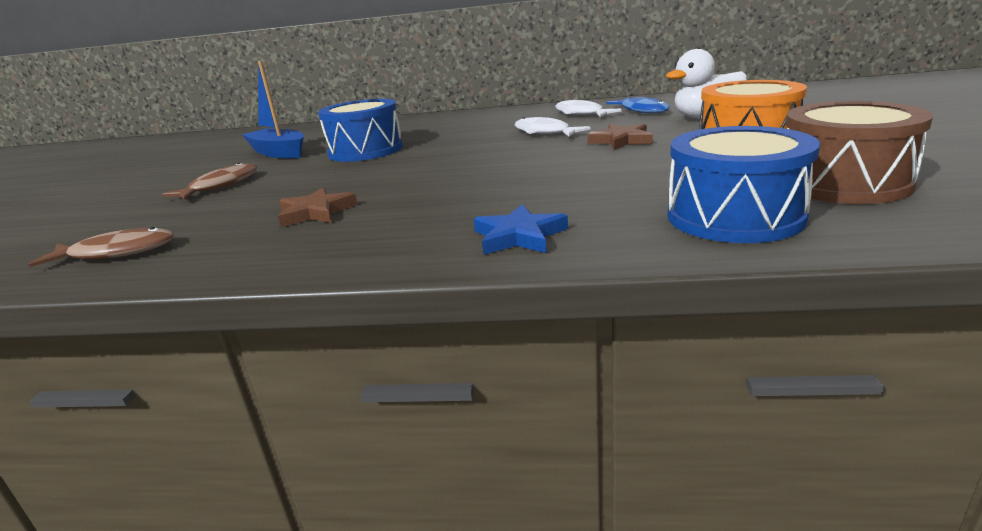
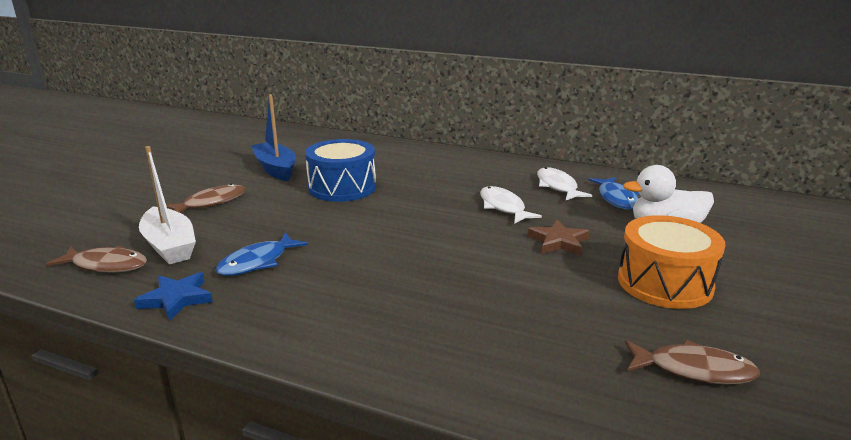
camera: 15 degrees right, 0 degrees up
(193, 223) = (170, 246): none -> white boat
(316, 212) = (257, 262): brown star -> blue fish
(519, 236) = (380, 345): blue star -> blue star (176, 299)
(734, 216) = (561, 381): blue drum -> none
(842, 183) = (694, 370): brown drum -> brown fish

